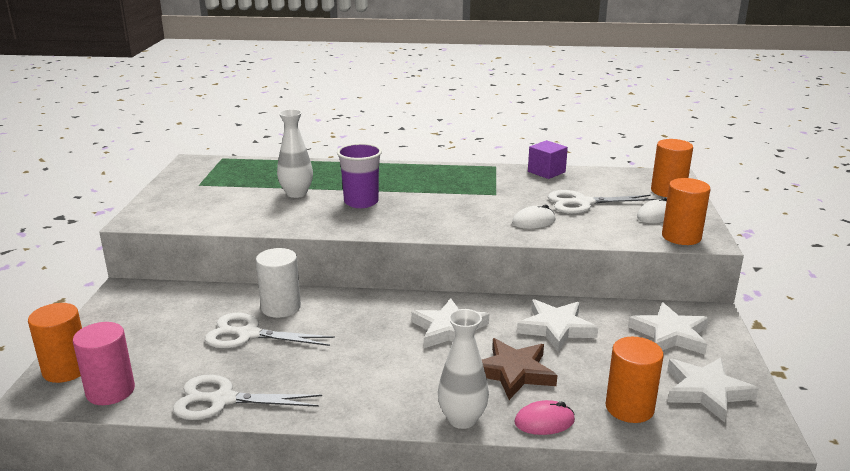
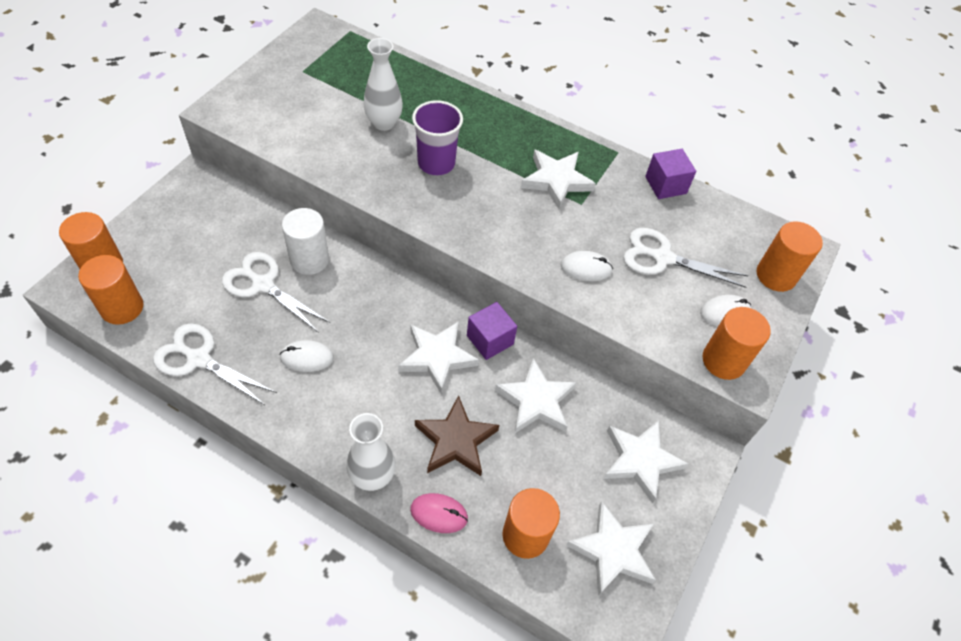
camera: 20 degrees right, 30 degrees up
(110, 391) = (122, 308): pink cylinder -> orange cylinder
(331, 366) = (307, 358): none -> white mouse
(465, 188) = (556, 180): none -> white star
(484, 307) = (490, 340): none -> purple cube

